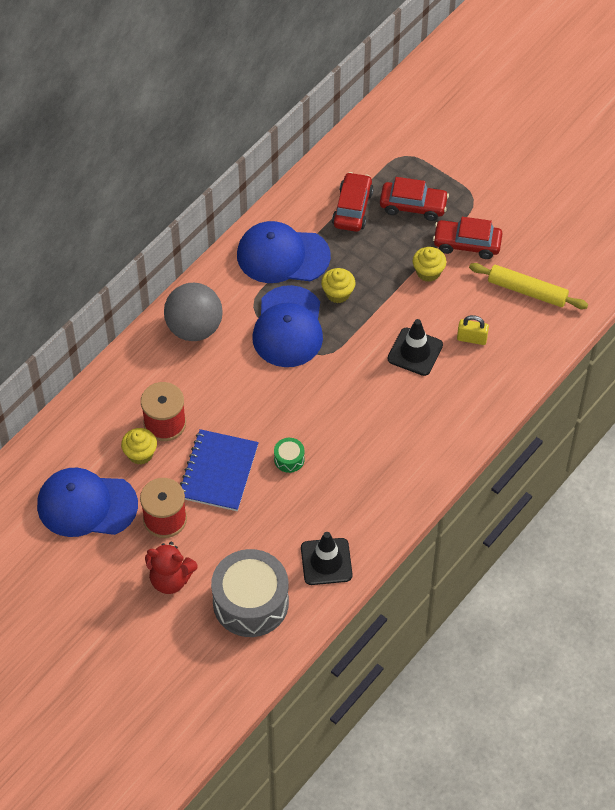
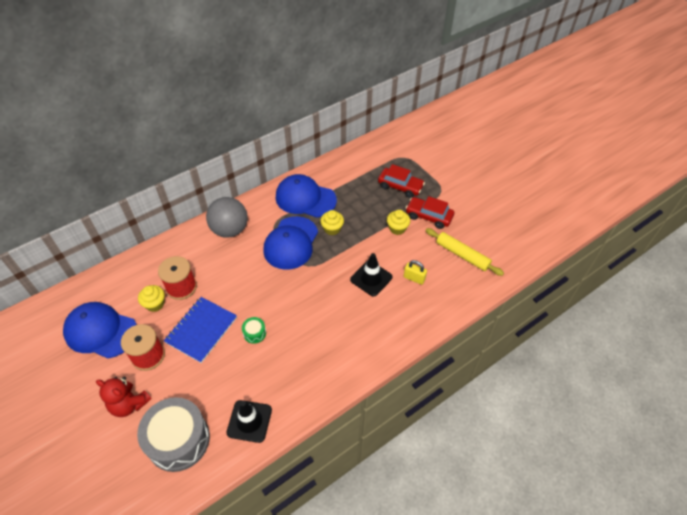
camera: 15 degrees right, 5 degrees down
(352, 208) = (360, 180): red car -> none

